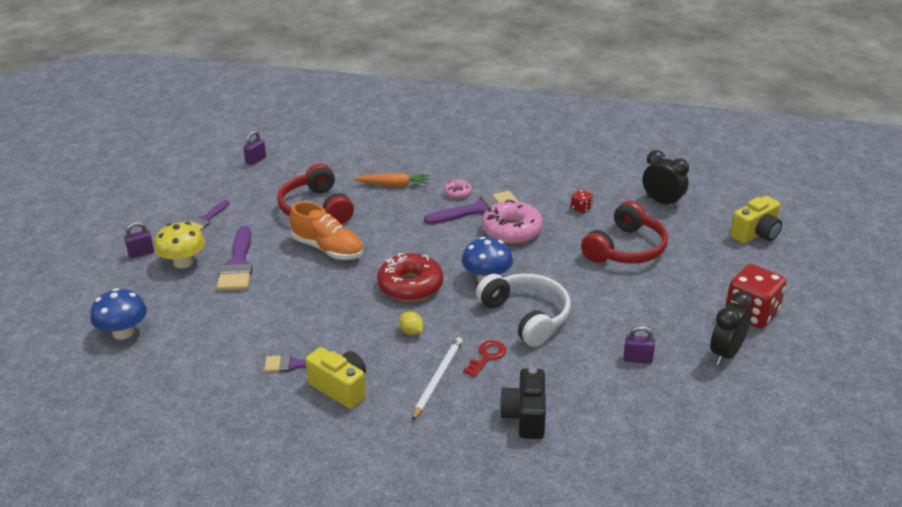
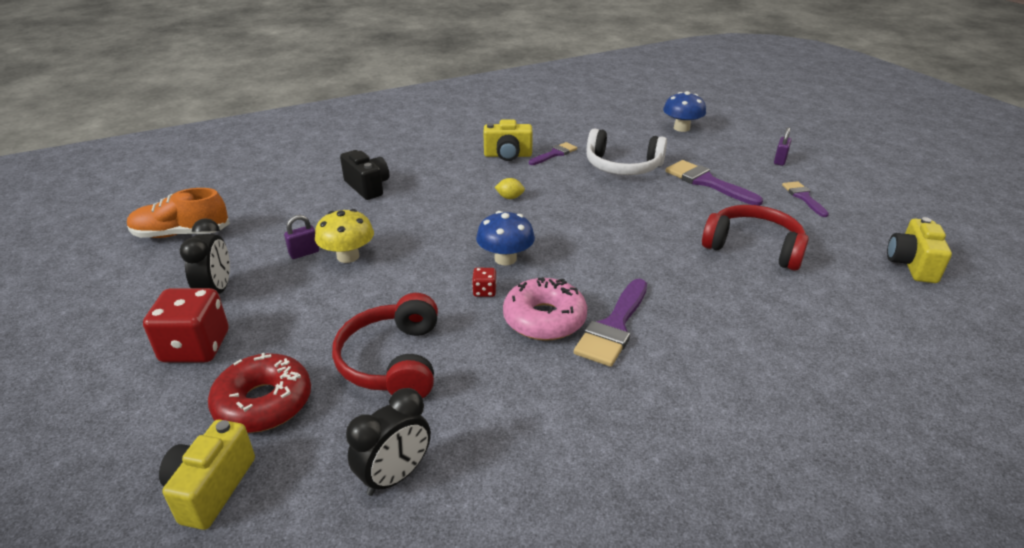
camera: 140 degrees right, 0 degrees up
(183, 262) = (742, 168): yellow mushroom -> yellow mushroom (348, 256)
(256, 160) = (911, 265): purple padlock -> yellow camera
(327, 249) = (672, 220): orange shoe -> orange shoe (181, 234)
(394, 185) = (744, 310): orange carrot -> none
(410, 286) = (560, 224): red donut -> red donut (263, 403)
(438, 379) = (452, 182): white pencil -> none
(458, 193) = (667, 337): pink donut -> none
(487, 357) = (433, 206): red key -> none
(526, 316) = (433, 244): white headphones -> white headphones (622, 166)
(581, 208) = (500, 396): red dice -> red dice (484, 291)
(662, 202) = (395, 476): black clock -> black clock turned 45 degrees counterclockwise

